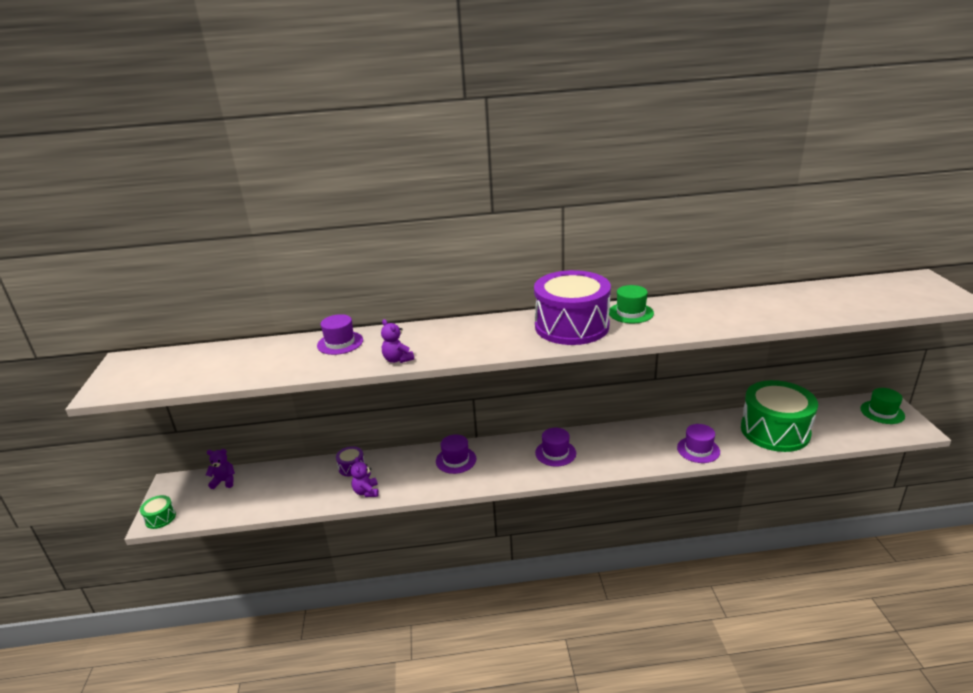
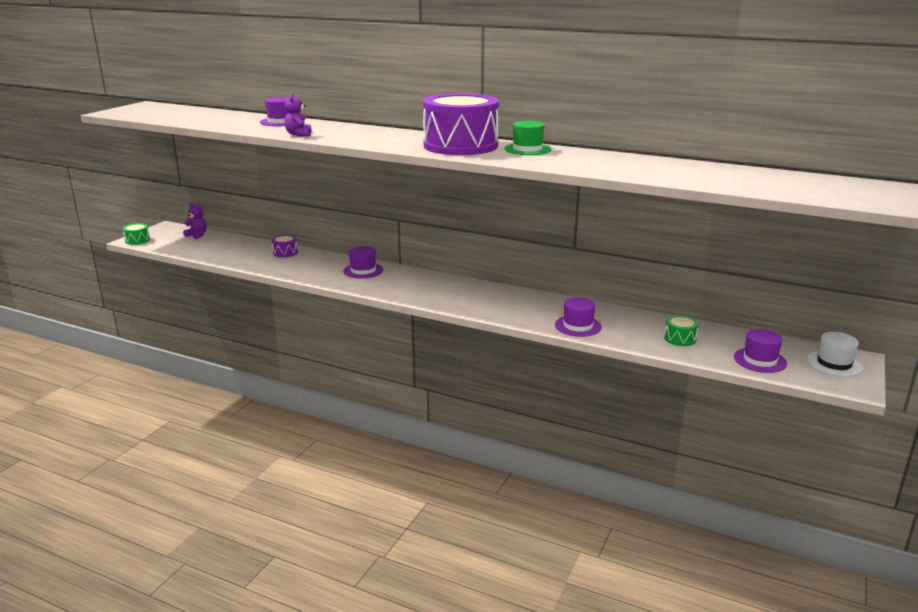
camera: 30 degrees right, 5 degrees down
(366, 492) = (275, 267): purple teddy bear -> none
(555, 453) = (447, 290): purple hat -> purple hat (760, 360)
(775, 431) = (680, 338): green drum -> green drum, size x0.40
(882, 412) = (834, 363): green hat -> white hat

